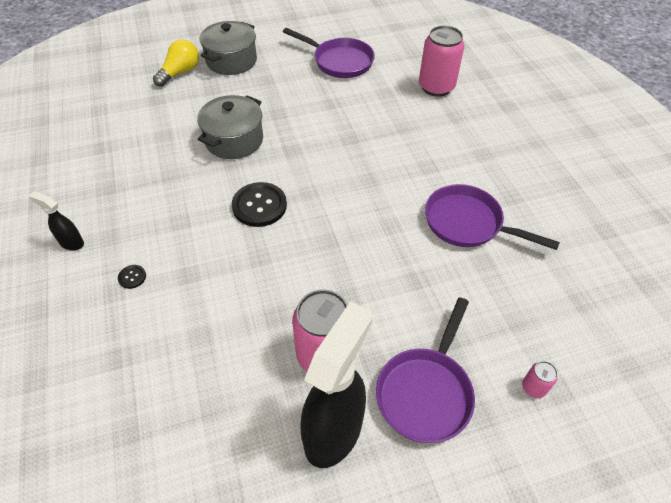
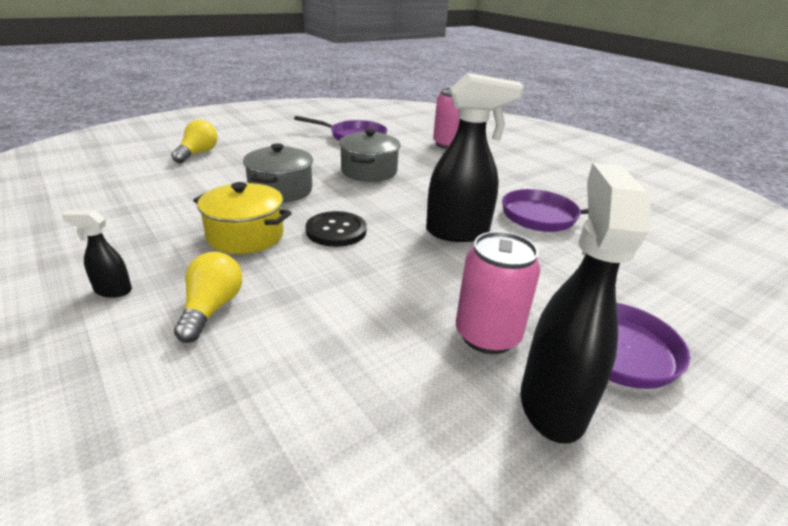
camera: 20 degrees left, 20 degrees down
(132, 277) = (211, 309): black button -> yellow light bulb
(183, 198) = (245, 236): none -> yellow pot
(231, 61) = (249, 143): grey pot -> grey pot (369, 171)
(368, 229) = (458, 233): none -> black spray bottle
(533, 388) = (708, 319): pink can -> none

